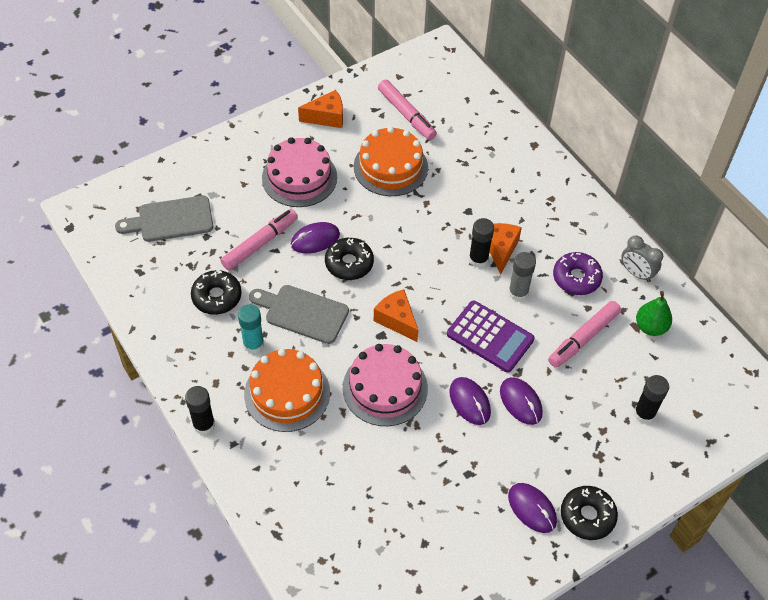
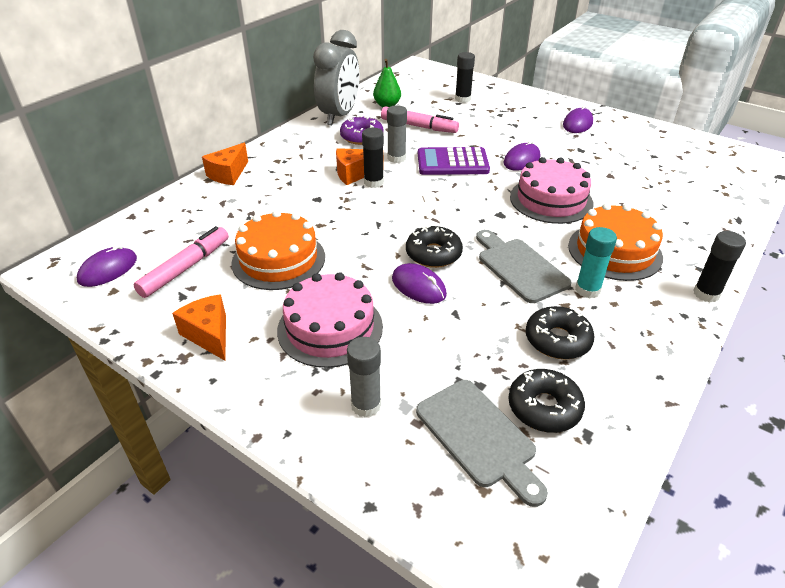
camera: 110 degrees left, 15 degrees down
(224, 176) = (366, 405): none -> grey glue stick
(260, 244) = (455, 329): pink marker -> none
(302, 313) = (519, 267): grey cutting board -> grey cutting board turned 150 degrees clockwise
(397, 320) = (476, 210): orange cheese -> orange cheese (228, 174)
(490, 337) = (452, 162): purple calculator -> purple calculator turned 105 degrees counterclockwise
(520, 402) = (499, 140): purple mouse -> purple mouse (108, 269)
(587, 516) = (559, 106): black donut -> black donut (544, 407)
(636, 273) = (339, 116): grey clock -> grey clock, size x1.93

